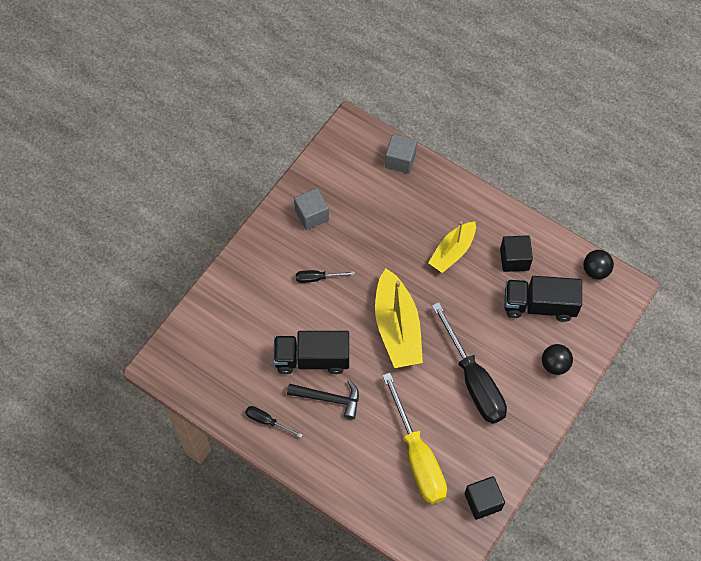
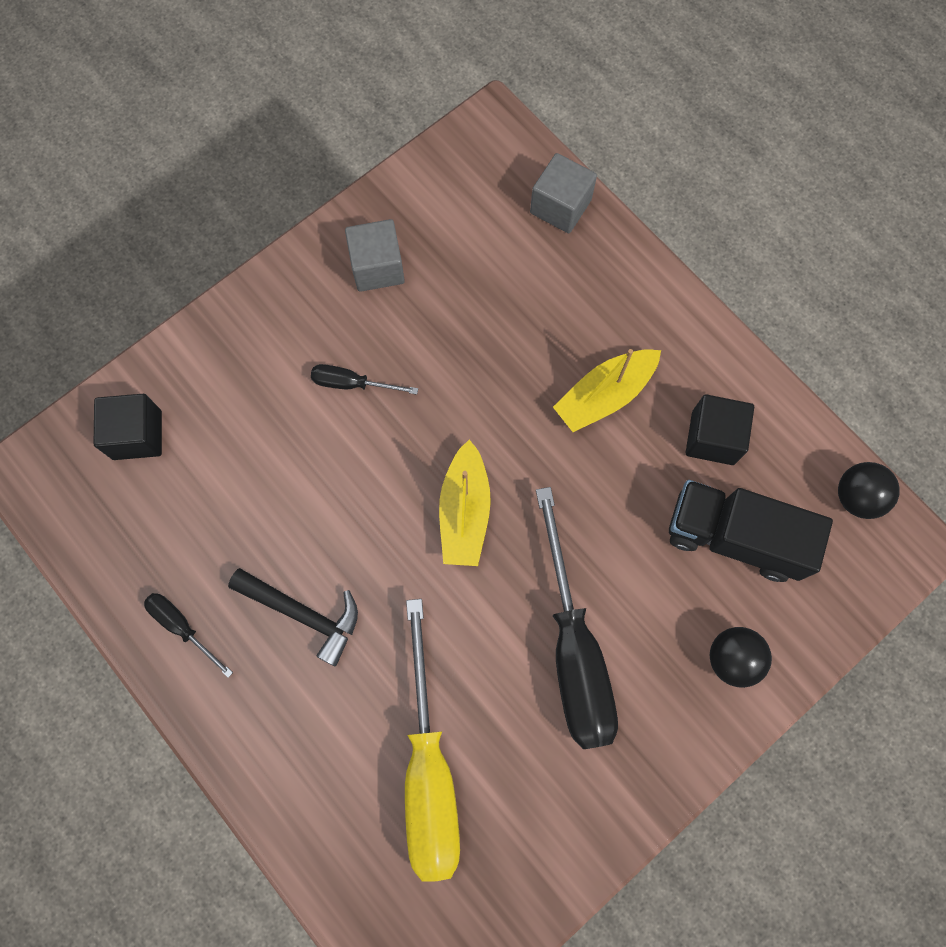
camera: 15 degrees right, 10 degrees up
(312, 359) = (297, 531): black truck -> none
(397, 327) = (464, 512): yellow boat -> yellow boat, size x0.64
(483, 501) = (523, 893): black cube -> black cube (137, 435)

